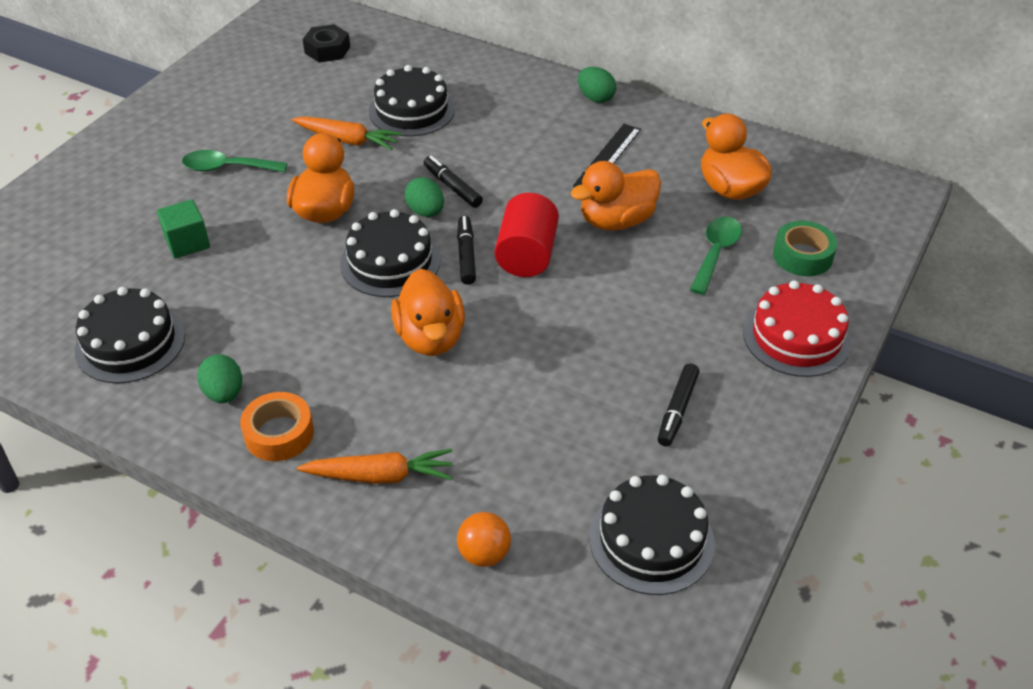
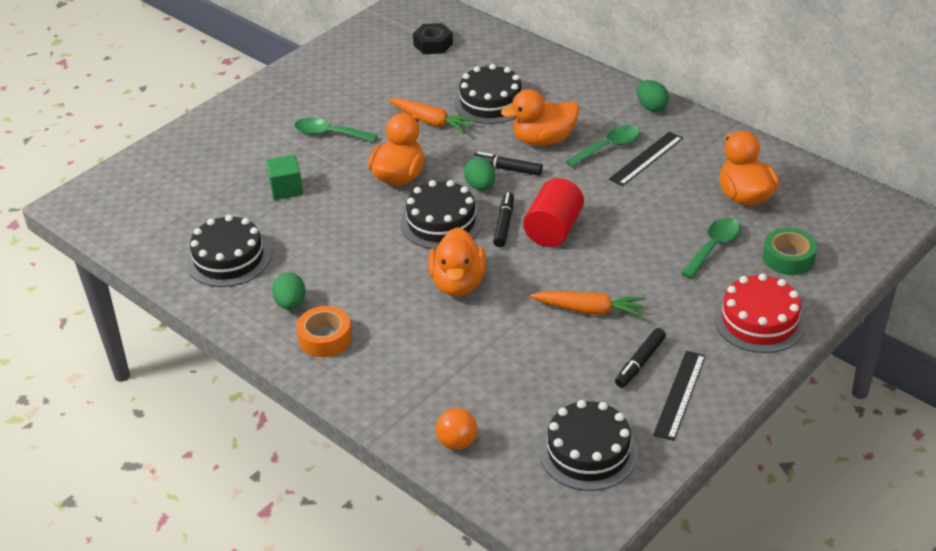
camera: 15 degrees right, 5 degrees down
(380, 476) = (393, 378): orange carrot -> orange carrot (589, 310)
(452, 187) = (507, 169): black marker -> black marker turned 45 degrees counterclockwise
(561, 149) = (608, 147): none -> green spoon
(616, 221) = (637, 211): orange duck -> orange duck (543, 140)
(736, 444) = (680, 394): none -> black ruler

